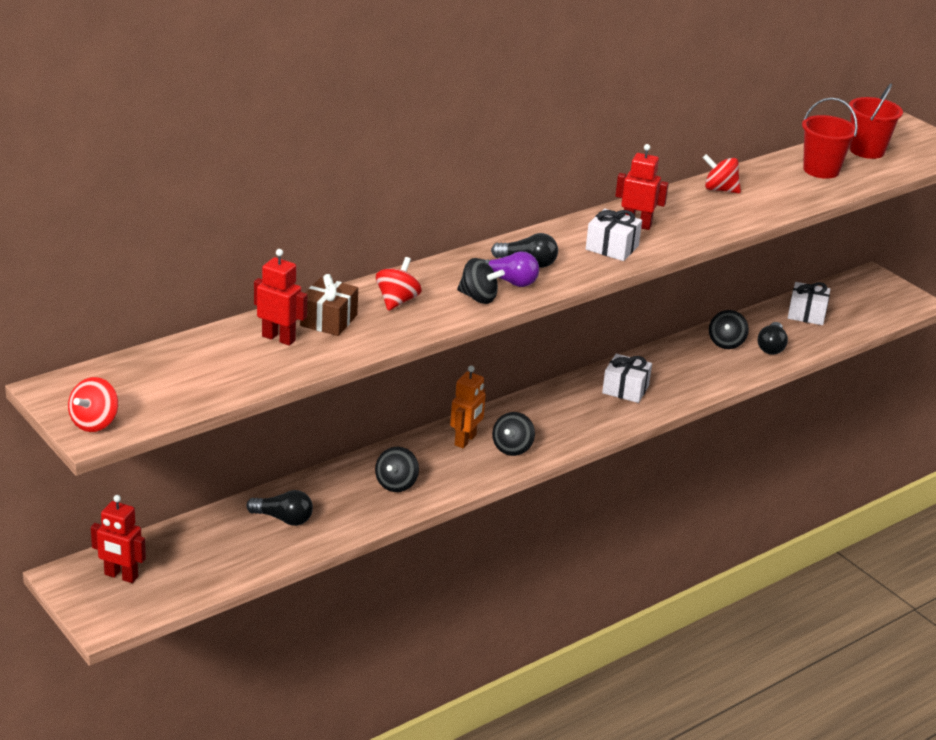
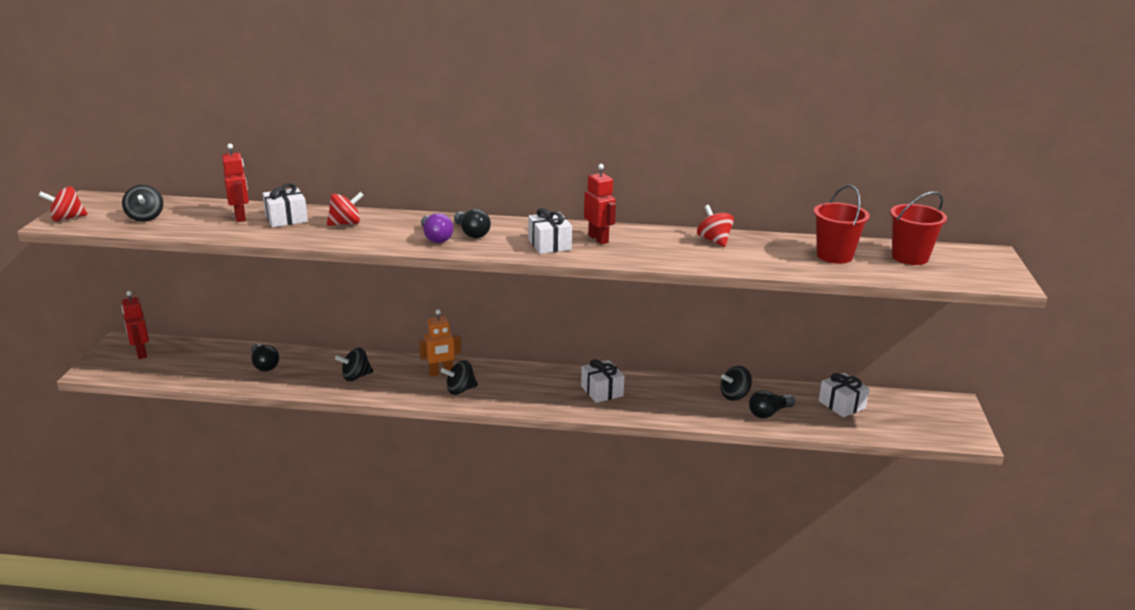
camera: 45 degrees right, 5 degrees down
(328, 320) = (286, 219): brown gift -> white gift
(478, 298) = (396, 239): black spinning top -> black spinning top (145, 217)

